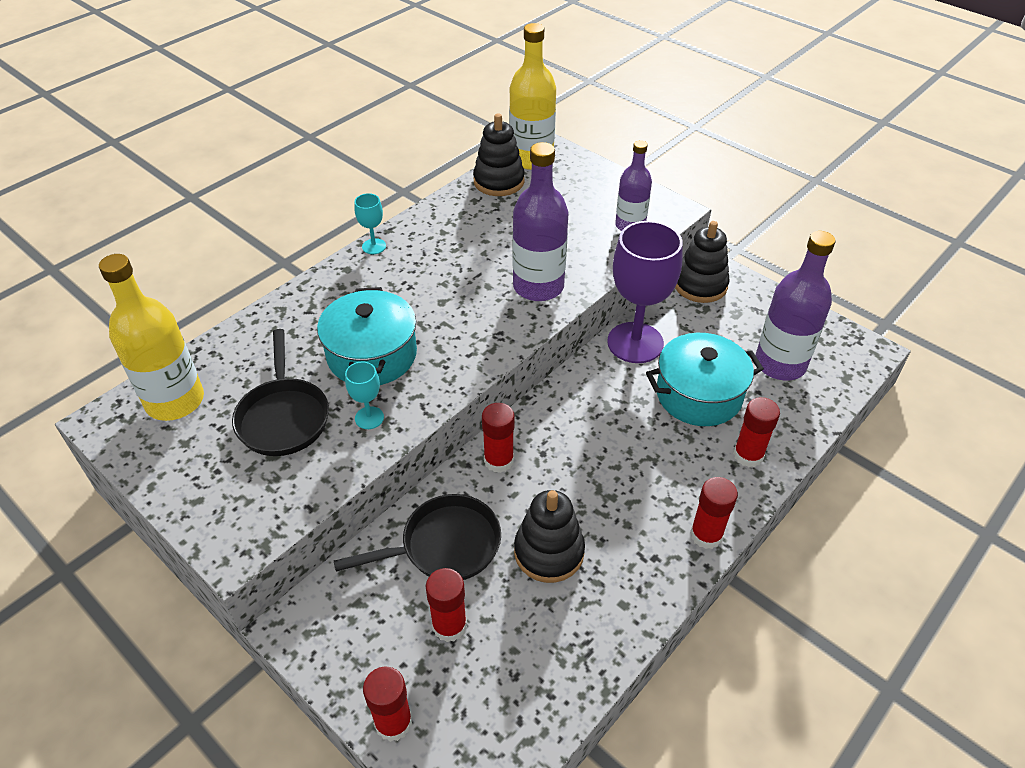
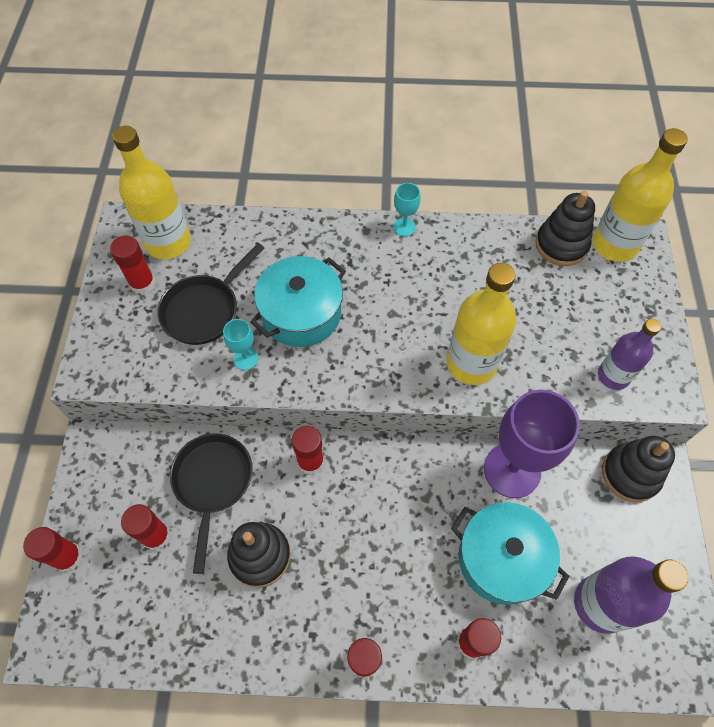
camera: 50 degrees right, 15 degrees up
(193, 446) = (142, 283): none -> red glue stick
(444, 546) = (213, 483): black pan -> black pan turned 120 degrees counterclockwise
(538, 286) = (471, 363): purple bottle -> yellow bottle

